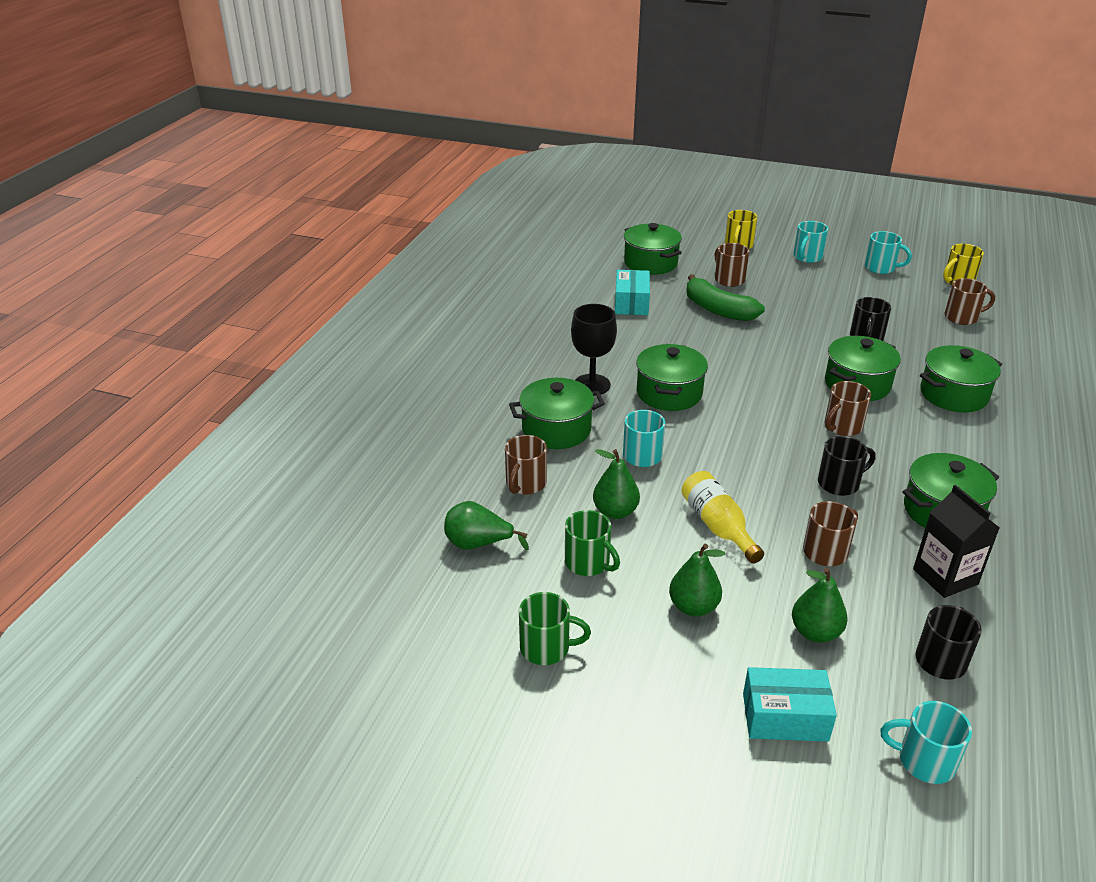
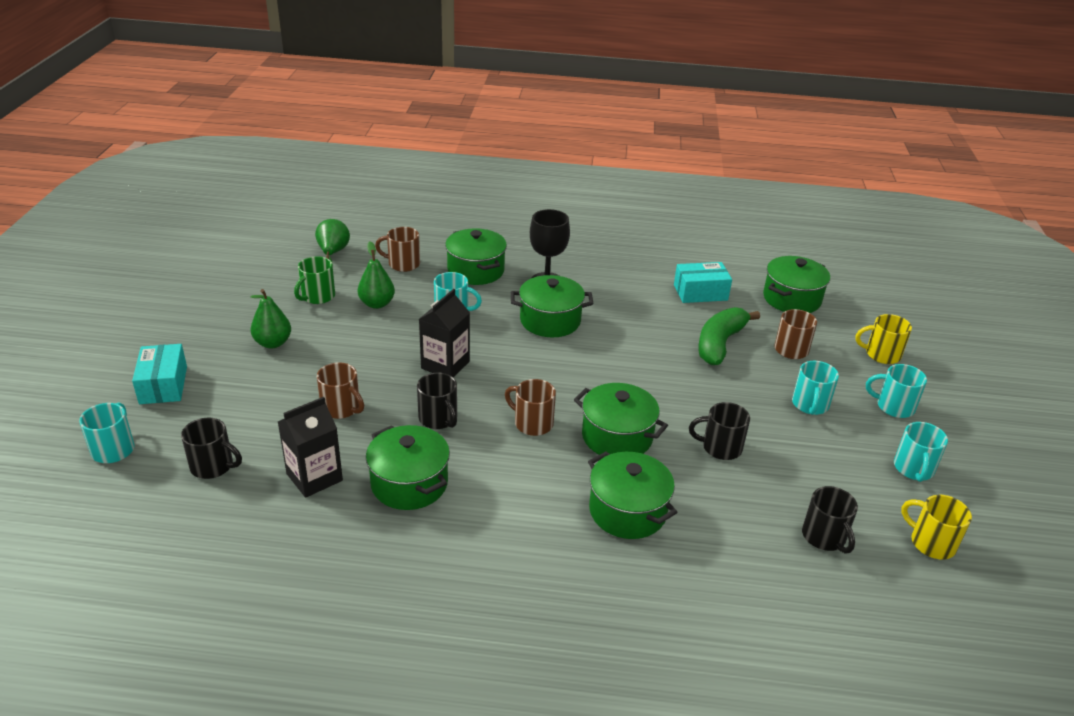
camera: 75 degrees right, 0 degrees up
(546, 648) = (234, 287): green mug -> none
(718, 526) = (366, 352): yellow bottle -> none
(746, 470) = (445, 365): none -> black carton
(807, 289) = (810, 405): none -> turquoise mug
(815, 632) = (246, 400): green pear -> none
(962, 317) = (824, 537): brown mug -> black mug

